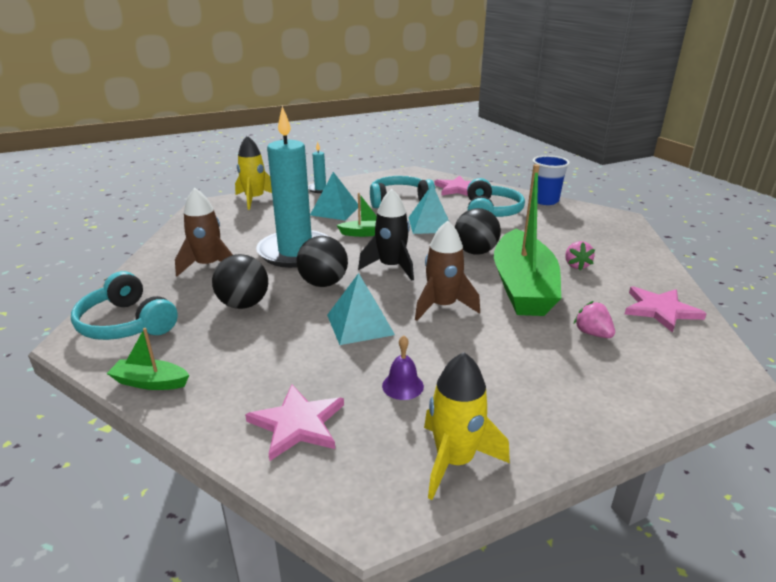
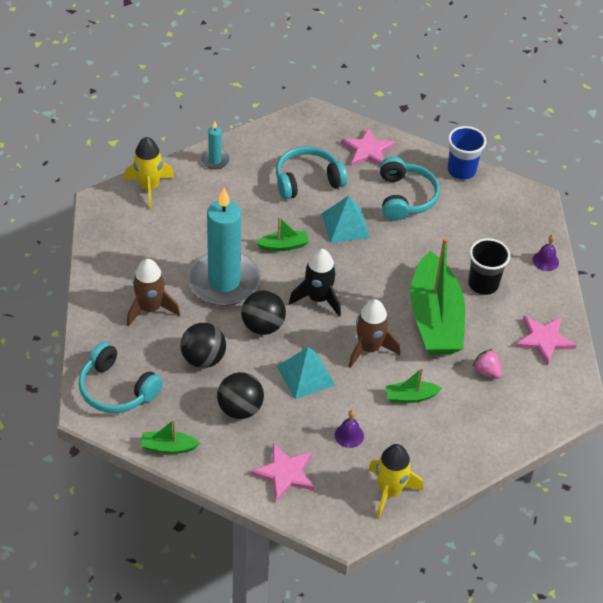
camera: 10 degrees left, 20 degrees up
(335, 210) = (243, 205): turquoise pyramid -> none
(475, 252) = (392, 269): black ball -> black ball (240, 409)
(492, 351) = (410, 396): none -> green boat
(576, 265) = (483, 284): pink strawberry -> black cup
(643, 253) = (545, 261): none -> purple bell

